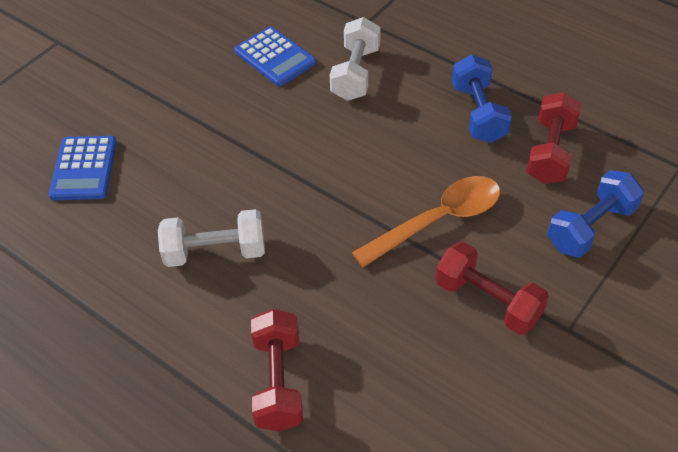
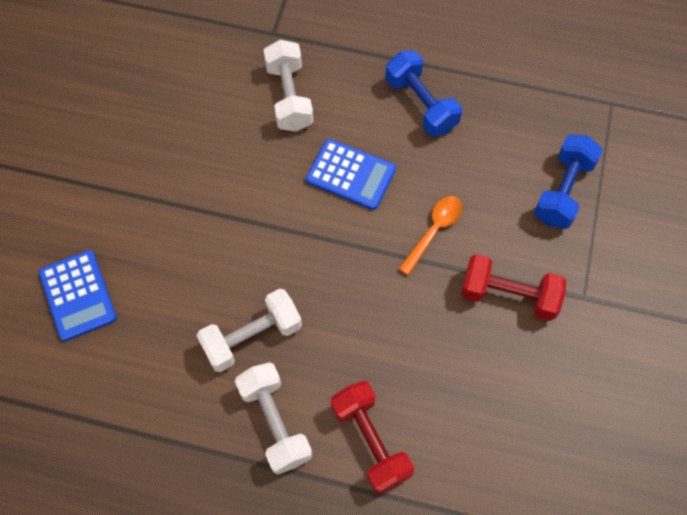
camera: 25 degrees left, 15 degrees up
(196, 331) = (275, 422): none -> white dumbbell
(275, 57) = (202, 103): blue calculator -> blue calculator (350, 175)
(437, 220) = (433, 231): orange spoon -> orange spoon, size x0.62
(550, 152) = (500, 125): red dumbbell -> none

